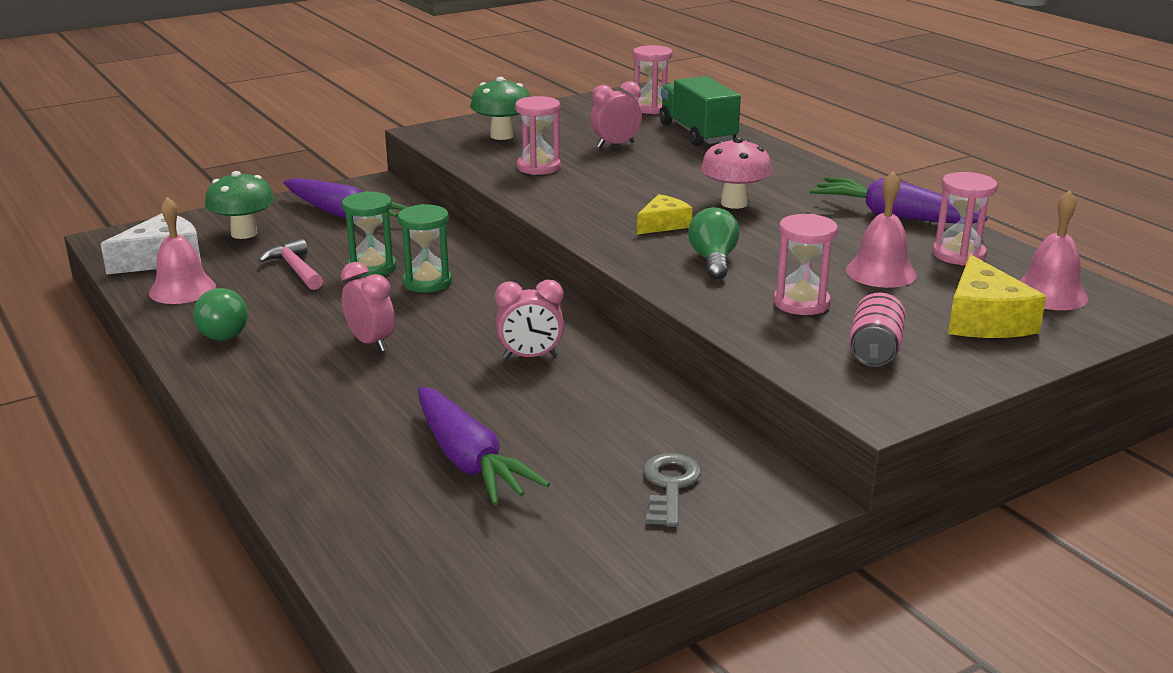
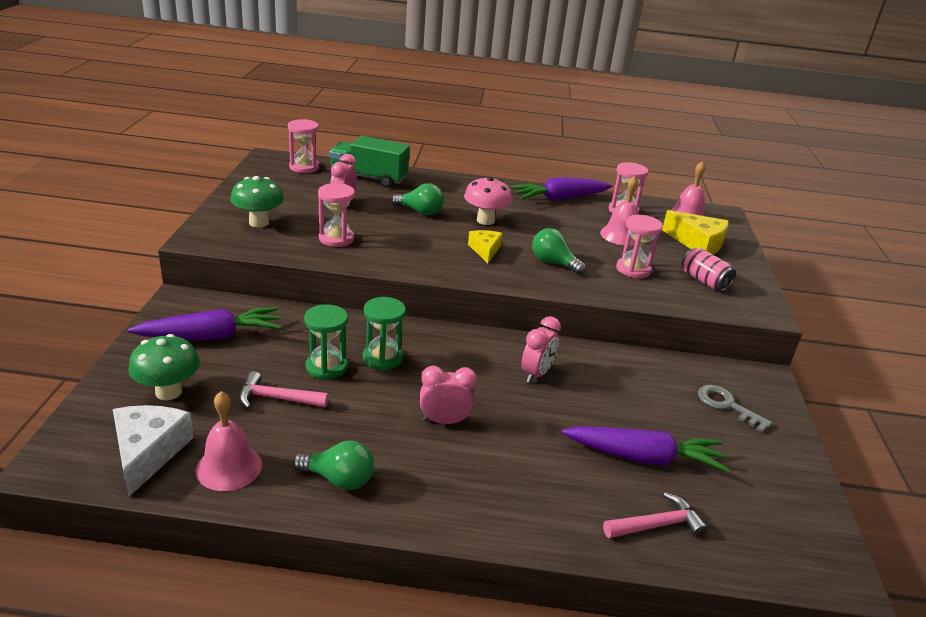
camera: 55 degrees left, 5 degrees up
(357, 501) = (657, 525): none -> pink hammer
(678, 174) = (420, 211): none -> green light bulb

